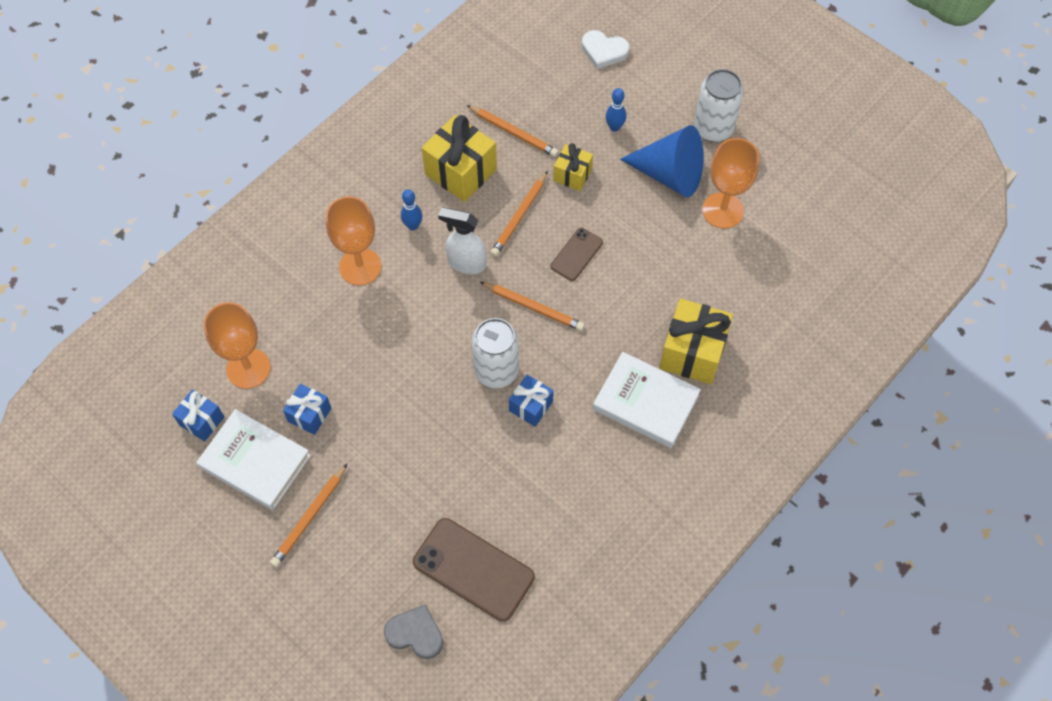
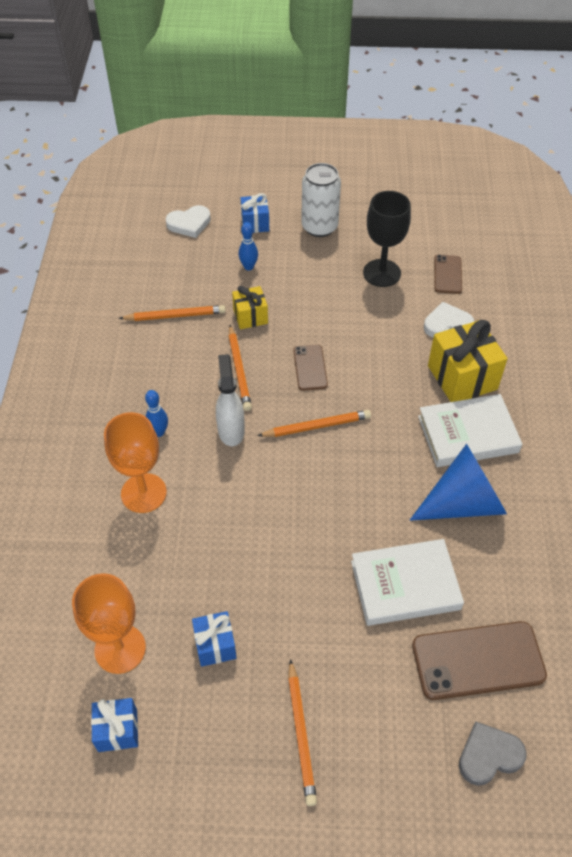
camera: 40 degrees left, 10 degrees down
(255, 462) = (204, 726): white book -> white book (405, 585)
(460, 172) = (160, 368): yellow gift -> none
(466, 263) = (231, 430): white spray bottle -> white spray bottle turned 105 degrees clockwise
(496, 371) = (336, 492): white can -> none
(531, 406) = (389, 499): blue gift -> blue gift (255, 223)
(669, 174) = (320, 273): blue cone -> blue cone (463, 502)
(723, 210) = (382, 273): orange goblet -> black goblet
(730, 297) = (447, 324): none -> white heart
(780, 252) = (447, 274): none -> brown phone

